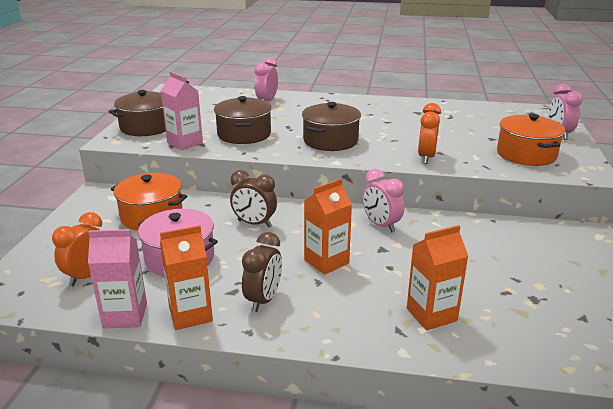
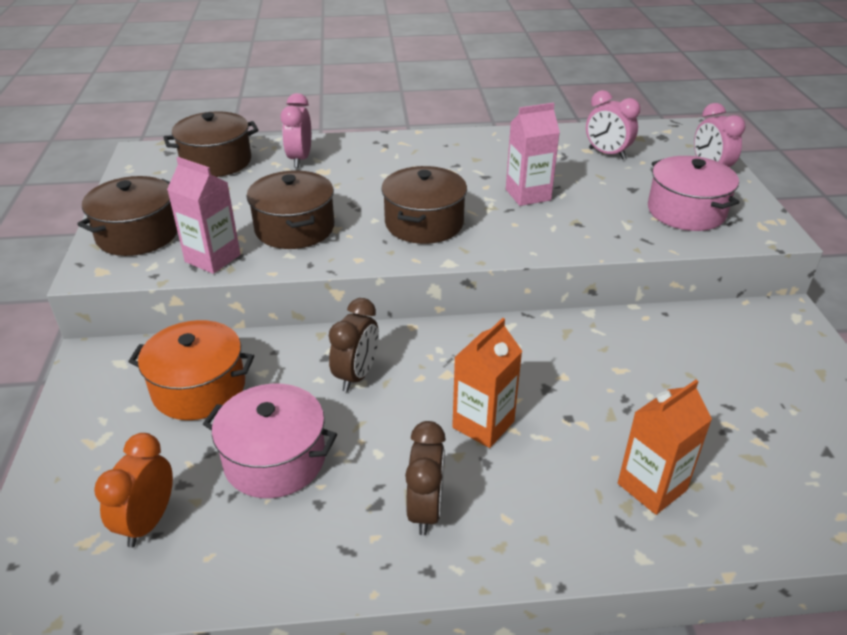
camera: 15 degrees left, 10 degrees up
(125, 315) = (239, 583): pink carton -> pink carton (528, 195)
(190, 314) = (334, 559): orange carton -> none
(213, 98) = (216, 161): none -> brown pot
(254, 223) = (356, 375): brown clock -> brown clock turned 75 degrees counterclockwise
(381, 225) = (529, 347): pink clock -> pink clock (607, 154)
(426, 157) = (564, 235): orange clock -> none
(526, 154) = (686, 211): orange pot -> pink pot

